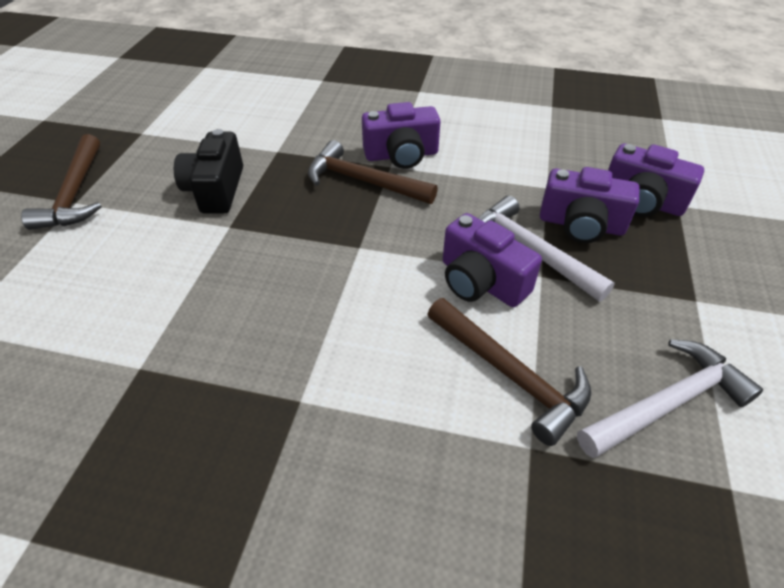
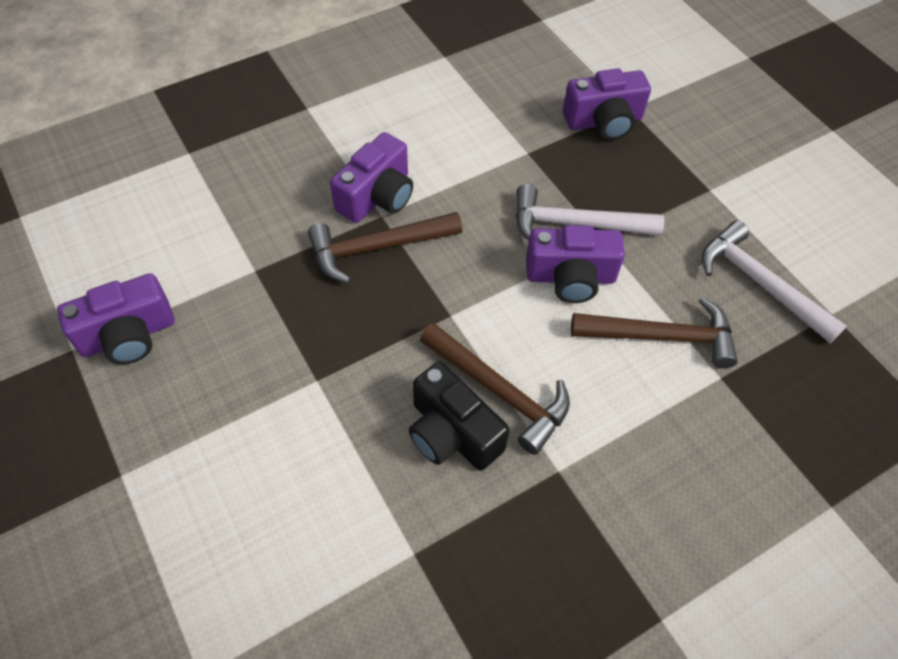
camera: 45 degrees left, 10 degrees up
(75, 193) = (105, 467): brown hammer -> brown hammer (499, 392)
(216, 190) = (251, 354): black camera -> black camera (452, 433)
(581, 225) = (585, 174): purple camera -> purple camera (128, 335)
(668, 403) = (759, 283): white hammer -> white hammer turned 60 degrees counterclockwise

